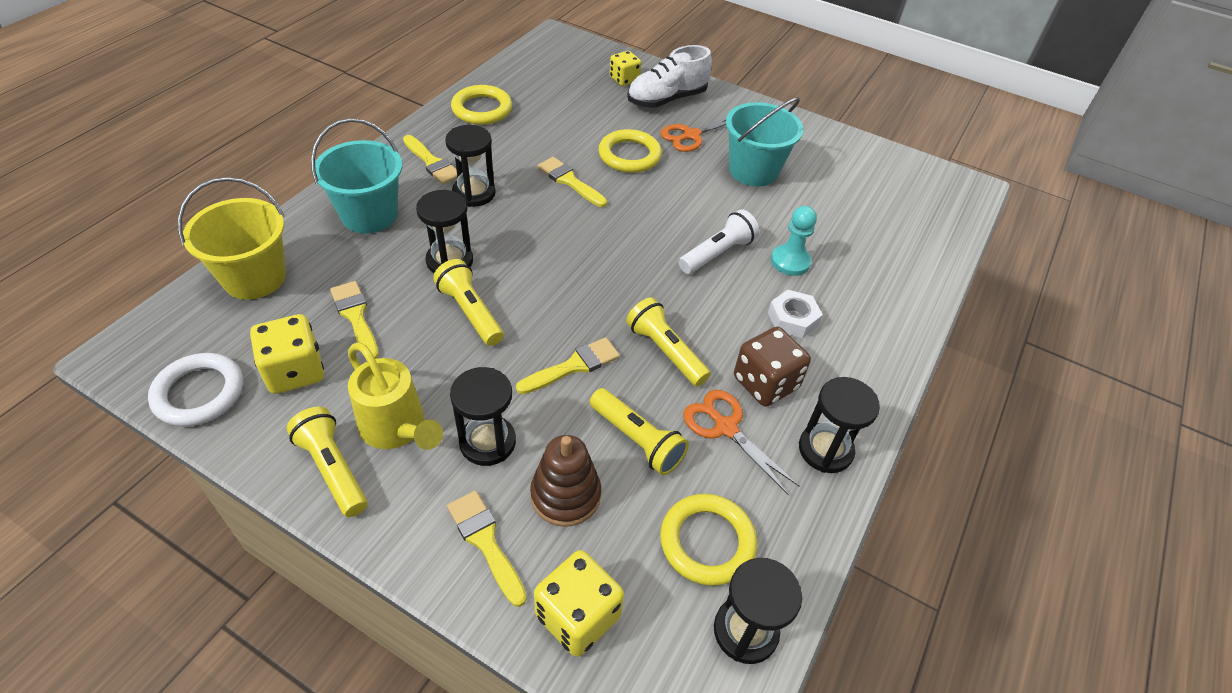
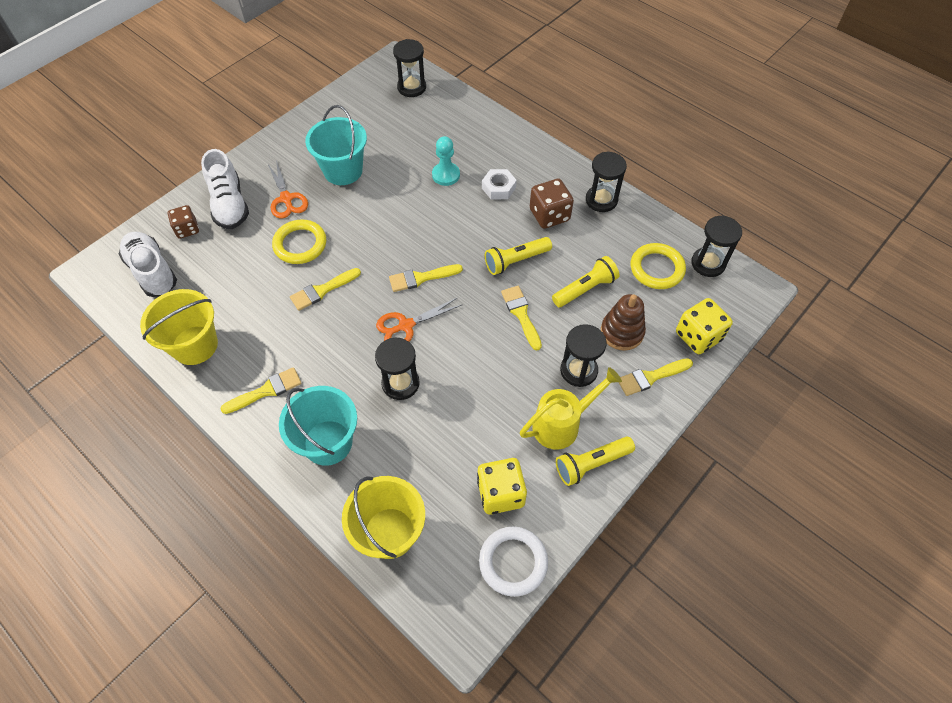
camera: 75 degrees left, 10 degrees up
(355, 316) = (450, 452): yellow brush -> yellow brush (421, 278)
(470, 312) = (460, 372): yellow flashlight -> none
(474, 193) = (319, 360): black hourglass -> black hourglass (411, 87)
(482, 109) = (195, 345): yellow ring -> yellow bucket
(564, 69) = (152, 272): none -> white shoe
(624, 79) = (187, 229): yellow dice -> brown dice
(717, 253) = (429, 213): white flashlight -> none
(725, 427) = (580, 243): orange scissors -> orange scissors (405, 326)

